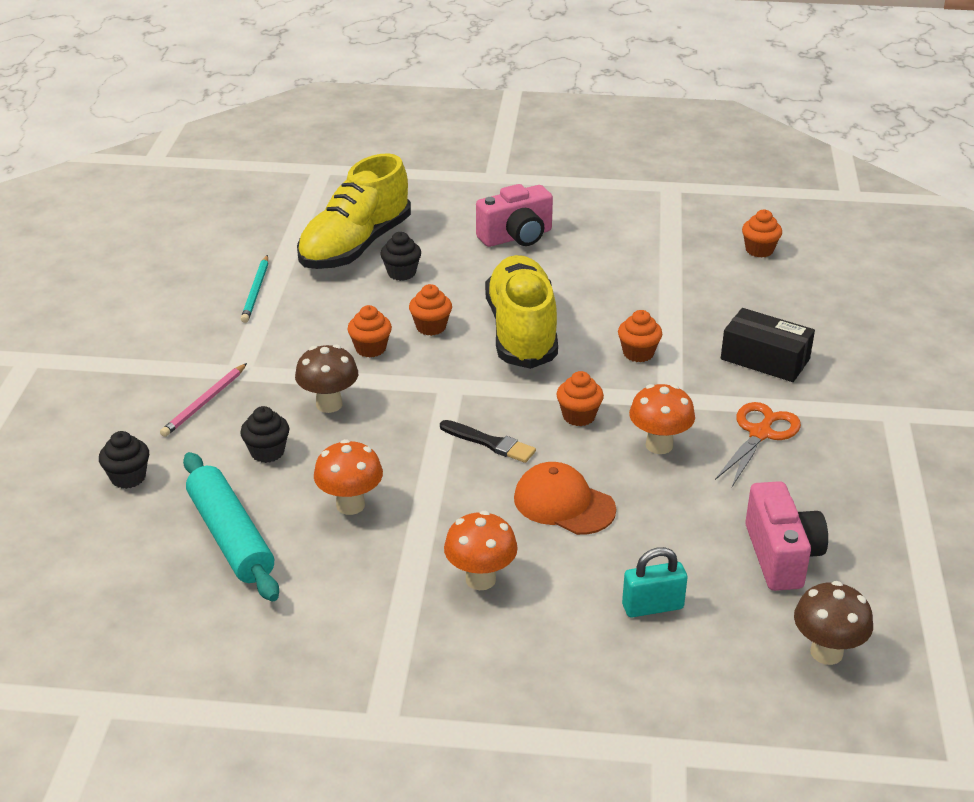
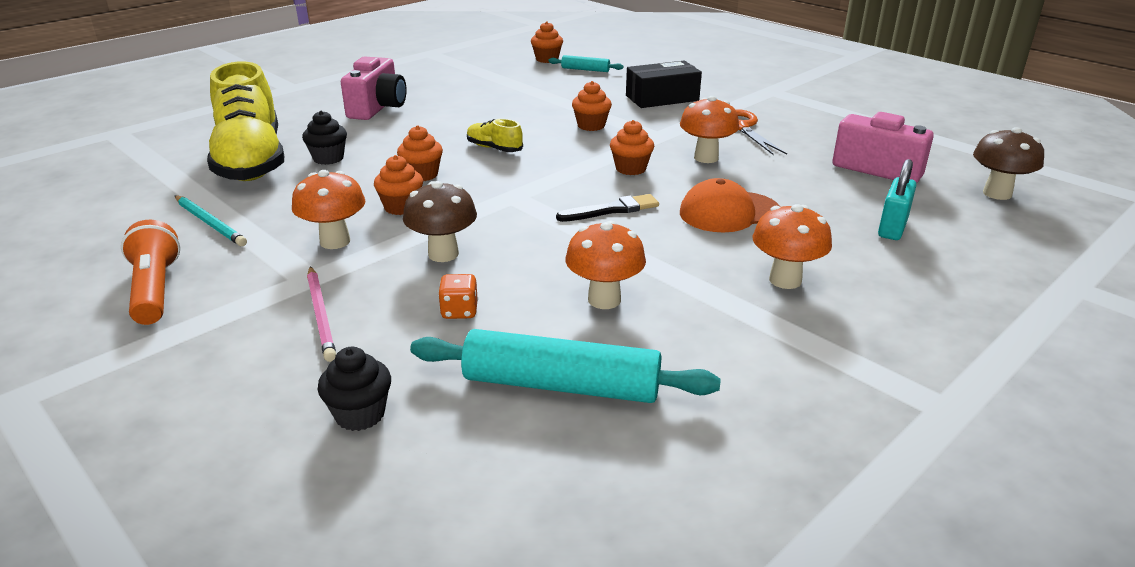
camera: 50 degrees left, 5 degrees down
(164, 327) = (155, 290): none -> orange flashlight
(267, 452) = (459, 311): black cupcake -> orange dice
(292, 352) = (335, 241): none -> orange mushroom
(522, 331) = (494, 148): yellow shoe -> yellow shoe, size x0.41
(768, 283) = (585, 69): none -> turquoise rolling pin

